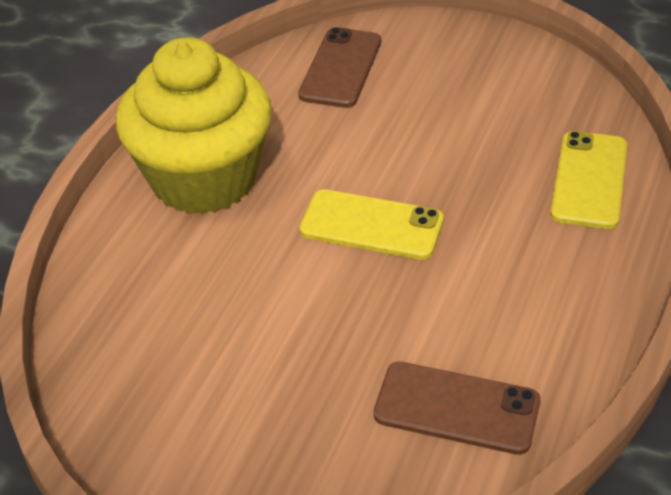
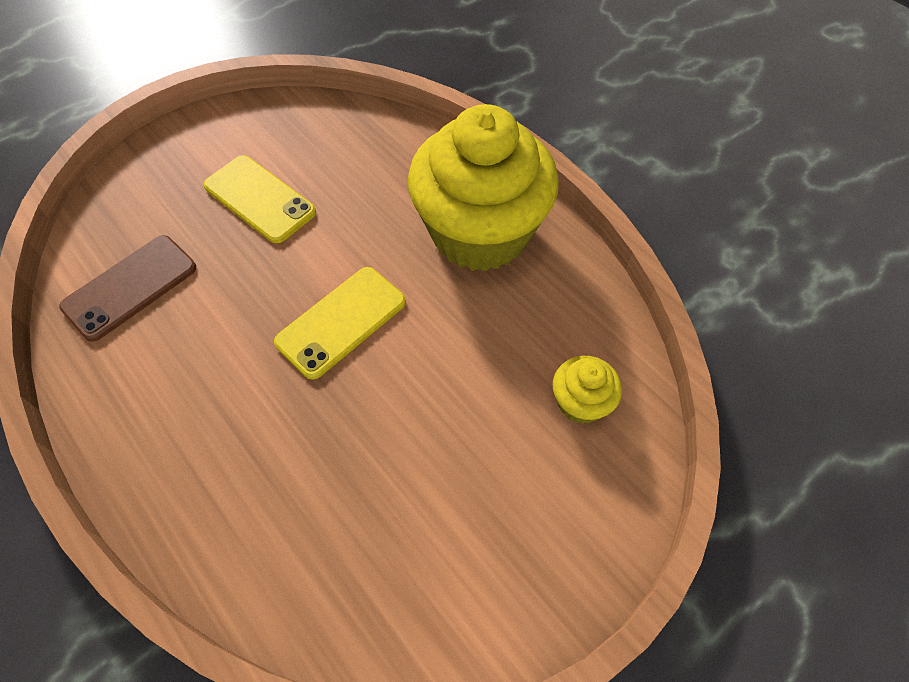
camera: 115 degrees right, 15 degrees up
(341, 68) = (580, 402): brown phone -> yellow cupcake
(589, 180) = (260, 540): yellow phone -> yellow phone (259, 199)

